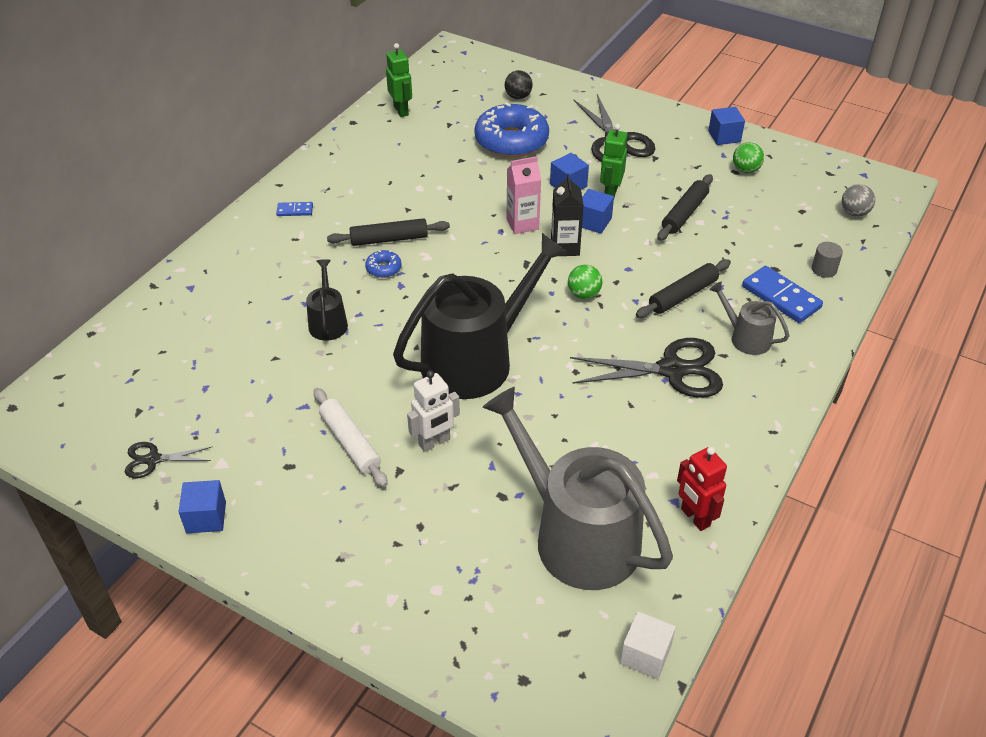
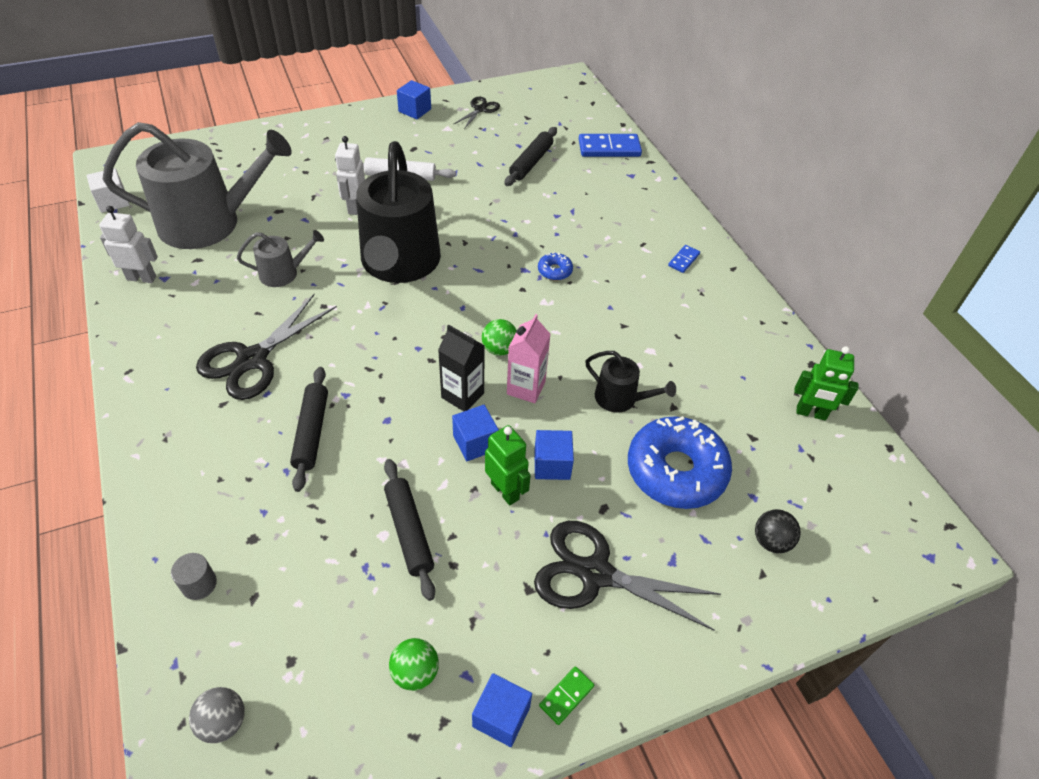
camera: 125 degrees right, 5 degrees up
(328, 322) = (523, 216): black watering can -> black watering can (620, 398)
(389, 239) = (590, 292): black rolling pin -> black rolling pin (531, 162)
(584, 294) = (392, 366): green ball -> green ball (499, 349)
(688, 123) = (566, 696): none -> green domino
(695, 517) = (141, 278): red robot -> white robot
(746, 338) = (216, 434): grey watering can -> grey watering can (283, 273)
(781, 297) = (218, 507): blue domino -> blue domino (609, 148)

